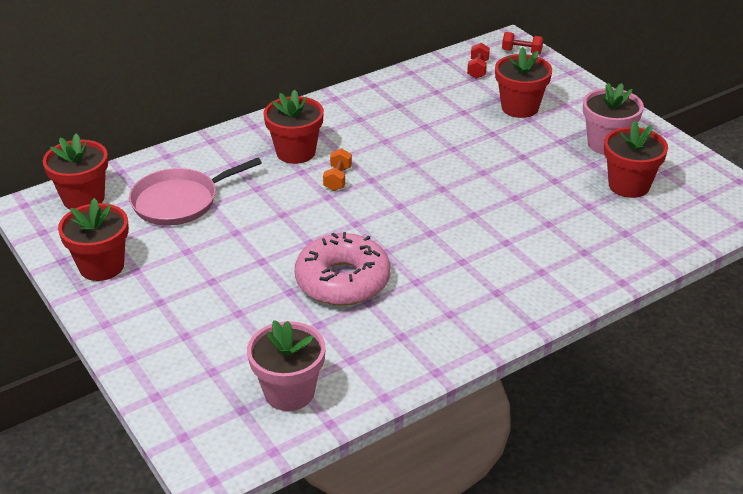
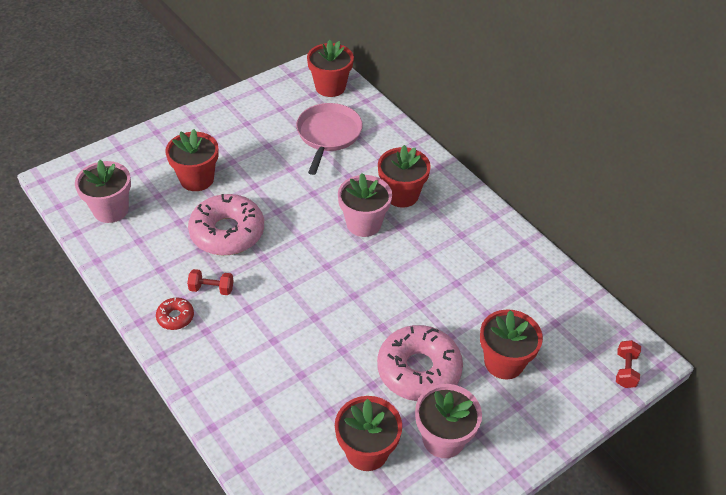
camera: 85 degrees right, 10 degrees up
(101, 266) = (252, 106): red flower pot -> red flower pot (197, 179)
(179, 201) = (328, 135): pink pan -> pink pan turned 45 degrees clockwise
(338, 179) = (363, 223): orange dumbbell -> pink flower pot
(478, 69) = (575, 328): red dumbbell -> red dumbbell (211, 289)
(478, 317) = (175, 317): none -> red donut
(534, 153) = (419, 370): none -> pink donut

